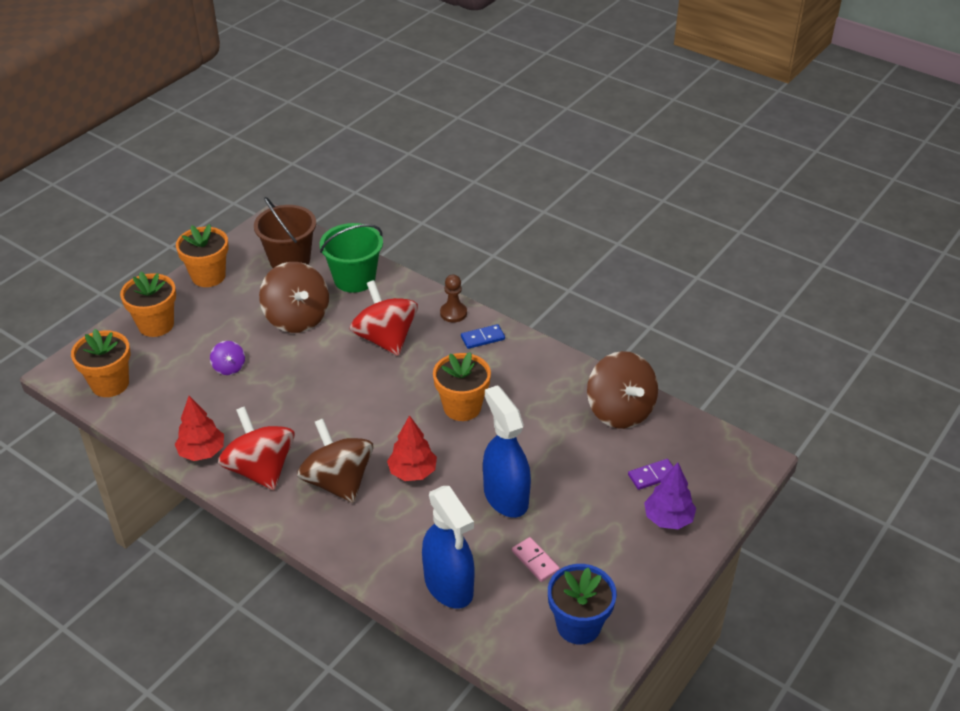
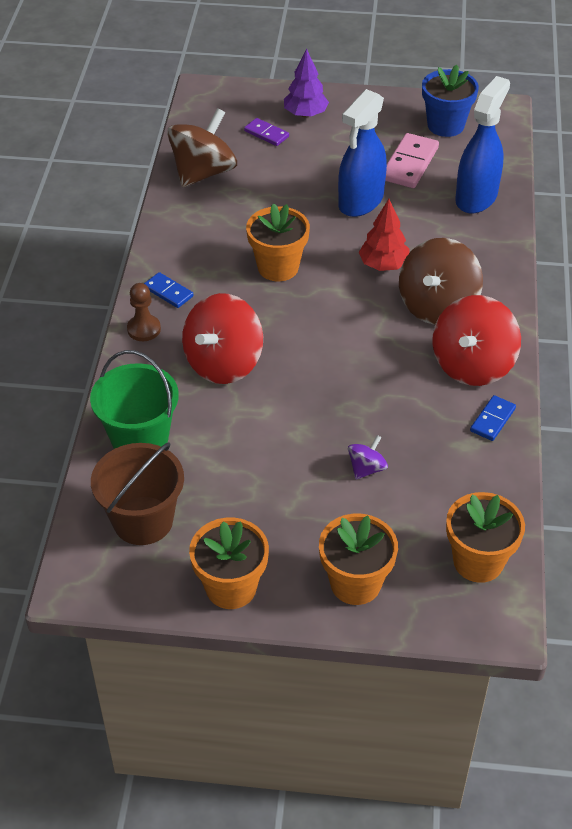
camera: 120 degrees left, 5 degrees up
(202, 452) = (492, 420): red tree -> blue domino
(297, 318) = (245, 454): brown spinning top -> none
(535, 561) = (410, 164): pink domino -> pink domino, size x1.69

